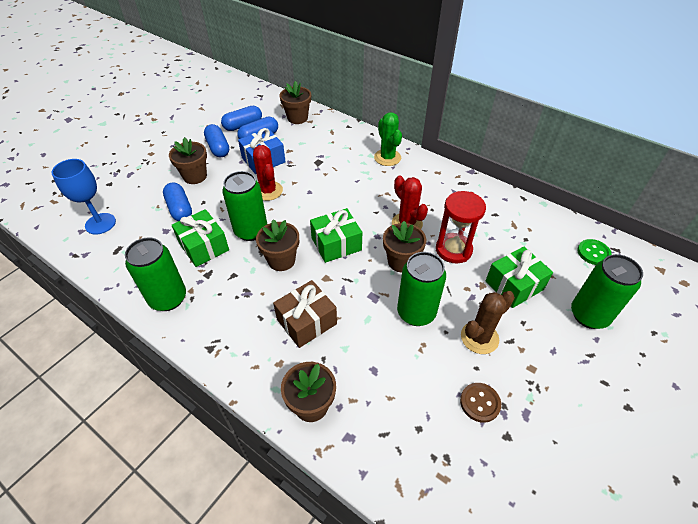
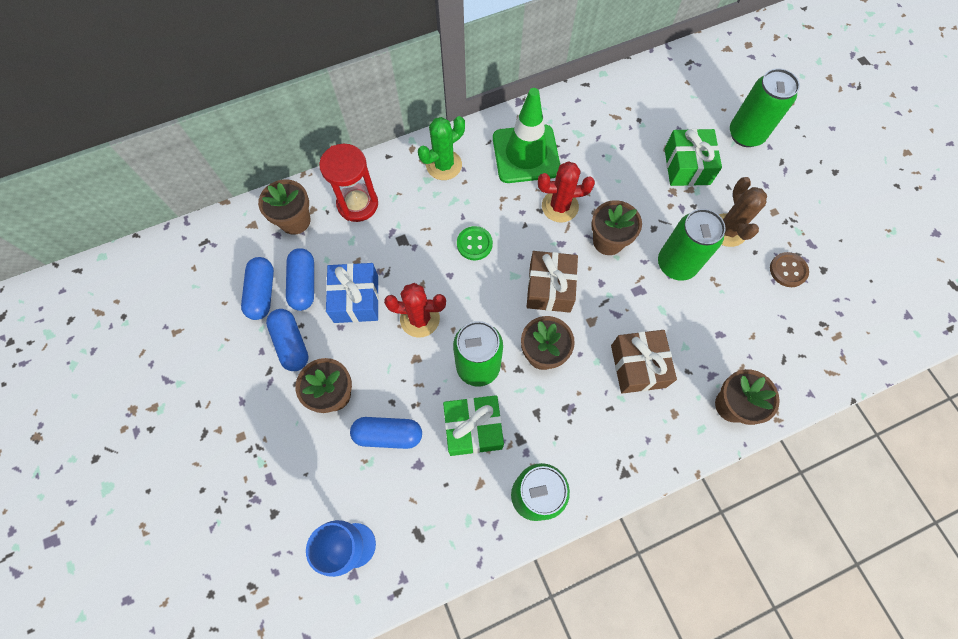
camera: 60 degrees left, 20 degrees up
(218, 148) = (291, 343): blue capsule -> blue capsule turned 60 degrees clockwise
(336, 244) = (550, 288): green gift -> brown gift
(387, 157) = (444, 165): green cactus -> green cactus turned 45 degrees counterclockwise
(432, 190) = (526, 154): none -> green traffic cone
(453, 250) = (618, 187): red hourglass -> red hourglass (357, 204)
(593, 253) = (684, 81): green button -> green button (474, 244)

